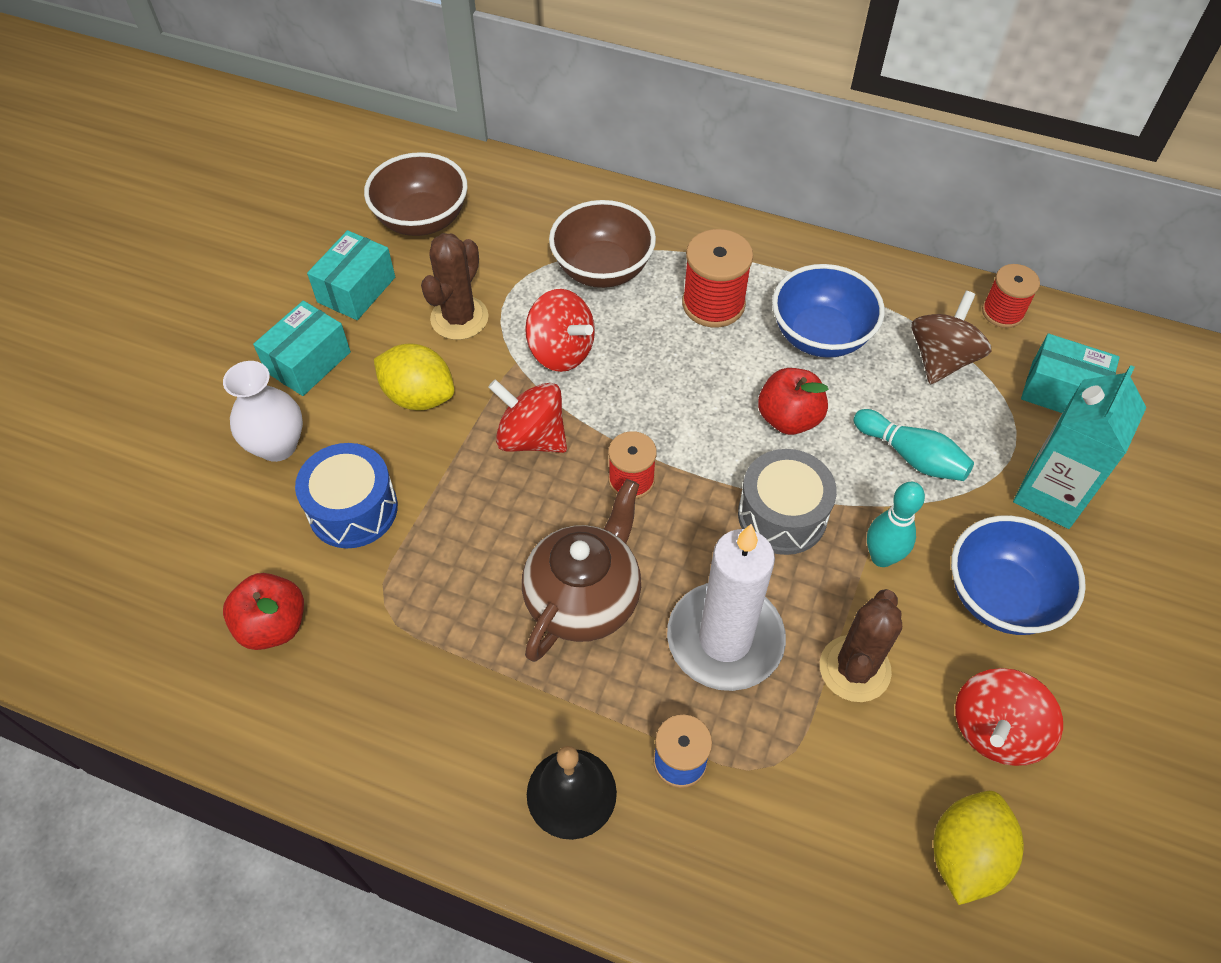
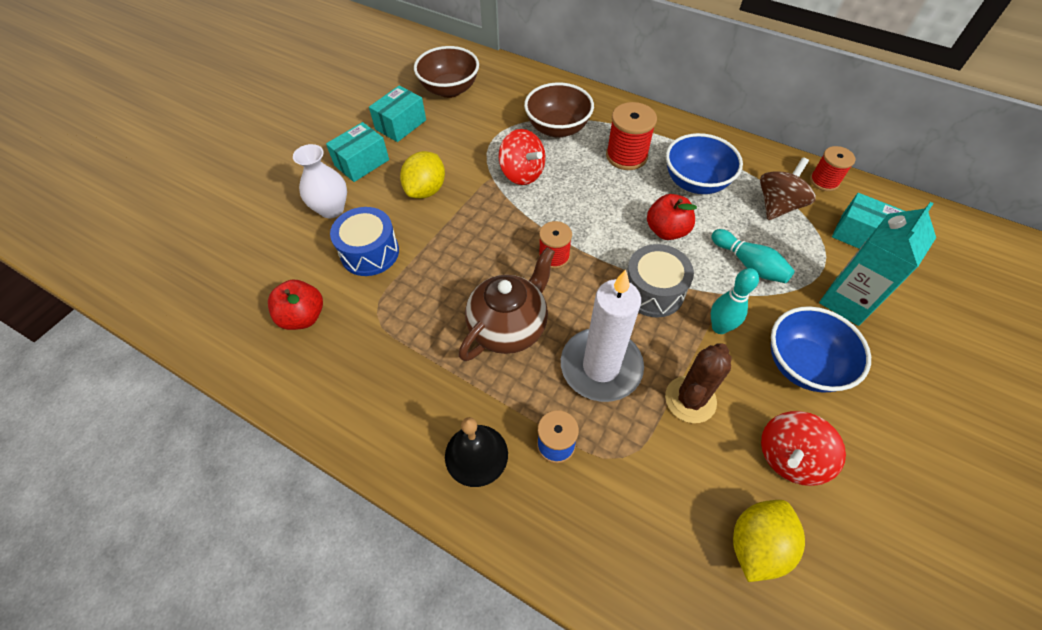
camera: 10 degrees right, 0 degrees up
(419, 396) = (426, 190): yellow lemon -> yellow lemon turned 75 degrees clockwise
(459, 318) = (461, 147): brown cactus -> none
(531, 437) = (493, 223): red spinning top -> none

